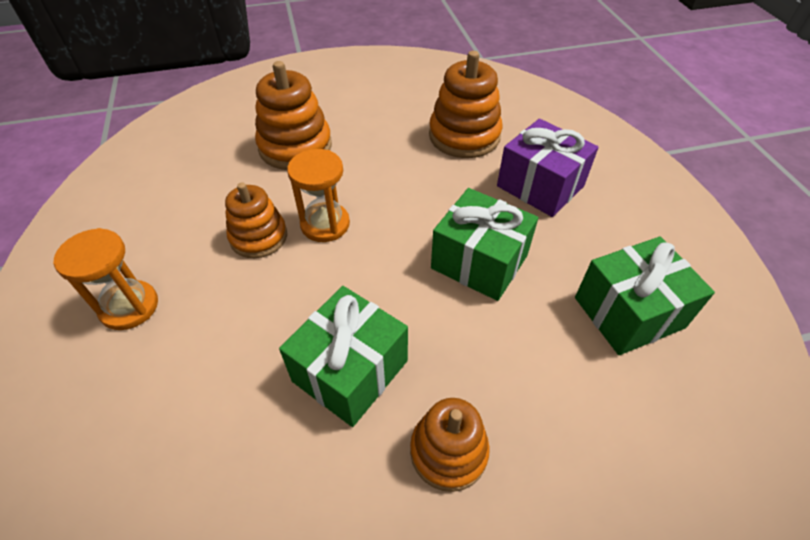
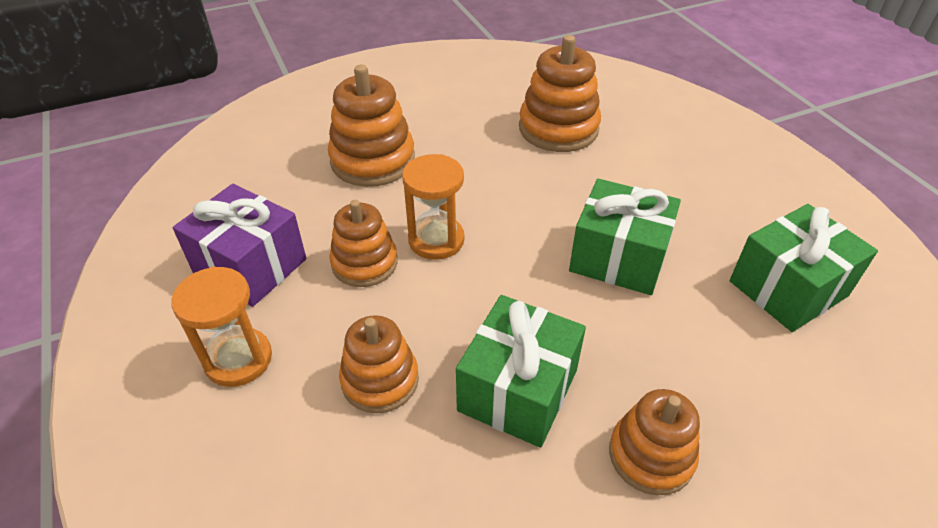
camera: 10 degrees left, 5 degrees down
(237, 343) = (380, 380): none -> orange stacking toy
(540, 186) = (656, 172): purple gift -> purple gift (250, 266)

